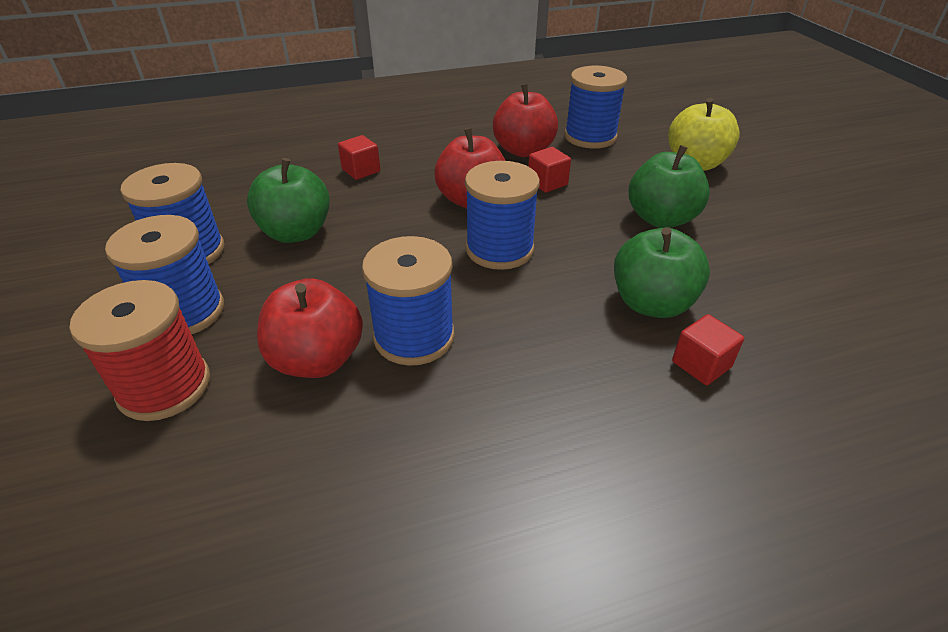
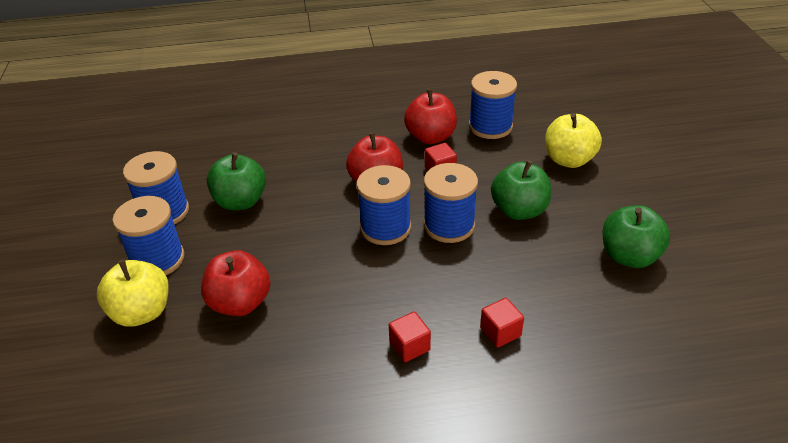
camera: 10 degrees right, 0 degrees up
(164, 387) = (142, 312): red spool -> yellow apple
(361, 170) = (297, 148): red cube -> red cube (409, 346)
(414, 337) = (307, 292): blue spool -> blue spool (449, 225)
(651, 303) = (483, 282): green apple -> green apple (629, 256)

